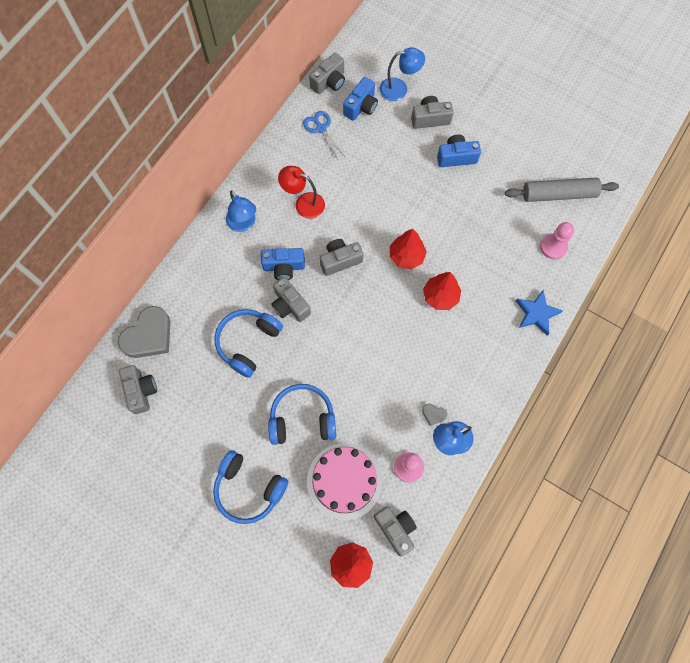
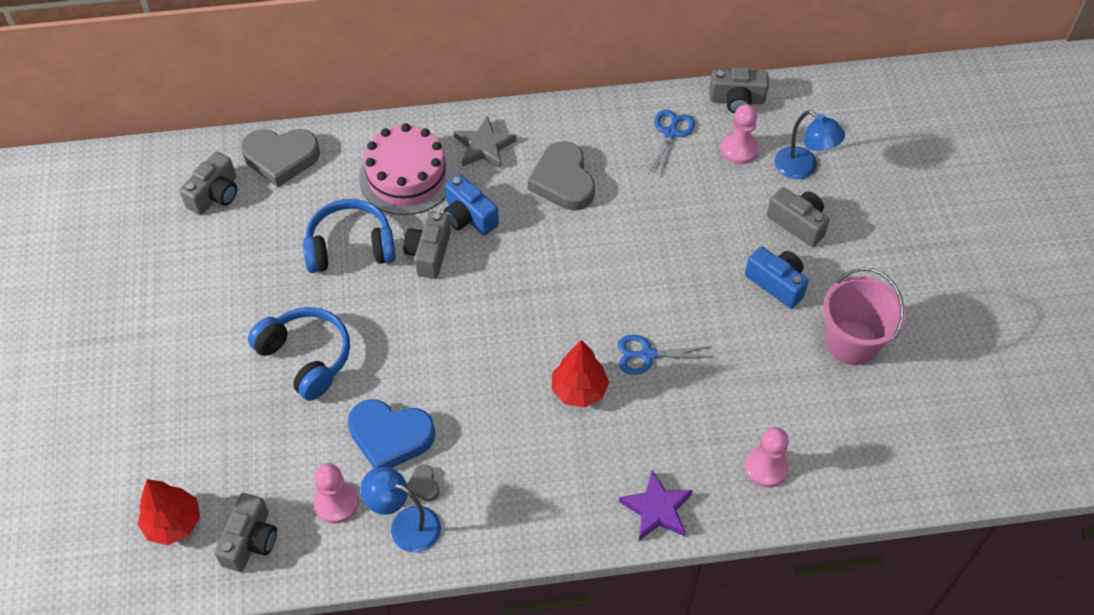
camera: 50 degrees right, 15 degrees down
(243, 224) = (484, 147): blue lamp -> grey star
(249, 489) = (184, 364): blue headphones -> none
(303, 203) = (563, 181): red lamp -> grey heart
(340, 260) = (527, 262): grey camera -> none
(344, 481) = (267, 448): pink cake -> pink cake (407, 176)
(361, 106) = (739, 149): blue camera -> pink pawn
(390, 410) = (390, 437): none -> blue heart
(406, 256) = (596, 321): red tree -> none
(447, 248) = (647, 355): none -> blue scissors
(517, 153) = (851, 342): none -> pink bucket
(536, 313) = (657, 509): blue star -> purple star
(558, 194) = (844, 425): grey rolling pin -> none

